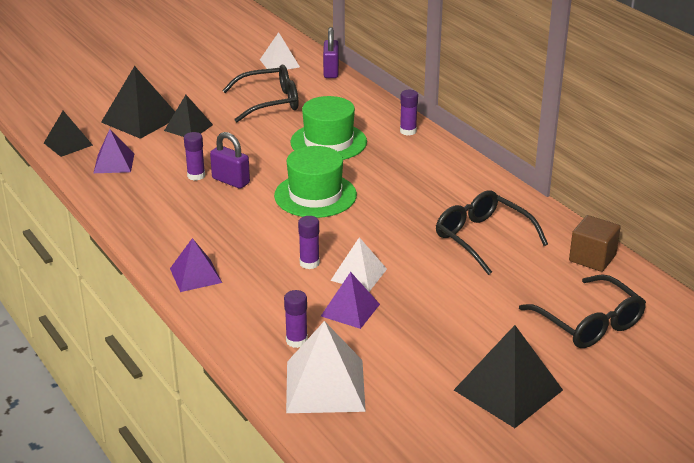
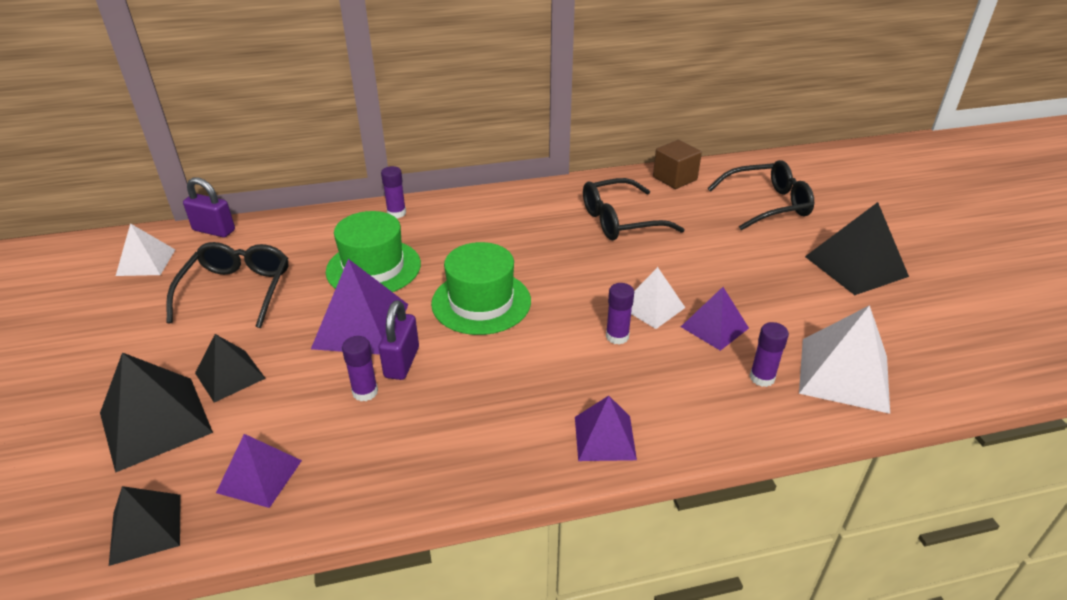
camera: 70 degrees left, 5 degrees up
(231, 181) = (402, 362): purple padlock -> purple padlock turned 45 degrees counterclockwise
(260, 156) = (361, 325): none -> purple pyramid

